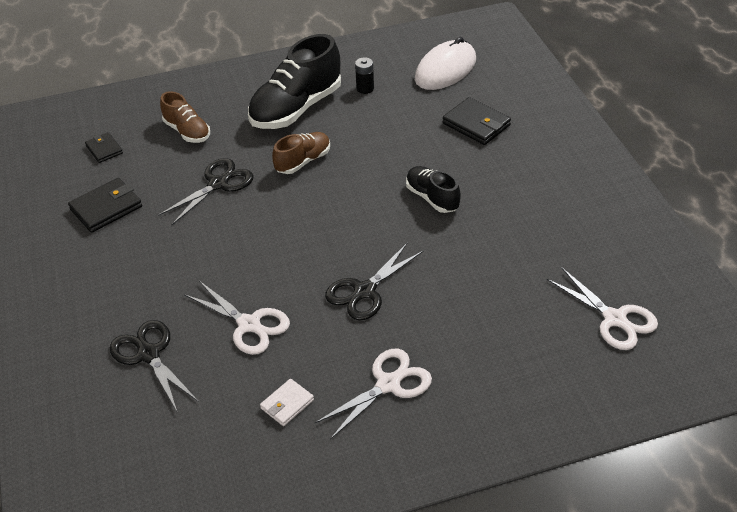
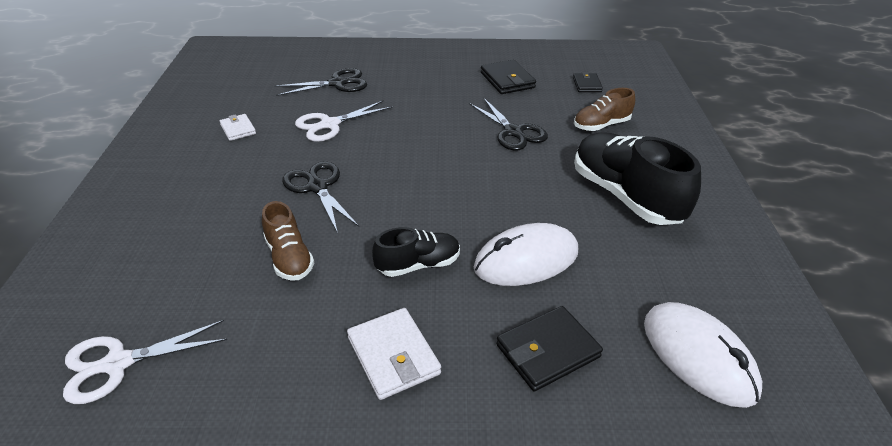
camera: 105 degrees right, 5 degrees down
(104, 149) = (587, 85): black wallet -> black wallet turned 75 degrees counterclockwise
(303, 161) = (526, 185): brown shoe -> brown shoe (289, 258)
(365, 88) = (658, 259): black battery -> none
(388, 384) = (206, 178): white scissors -> none
(398, 146) = (526, 260): none -> white mouse
(521, 187) = (393, 356): none -> white wallet

